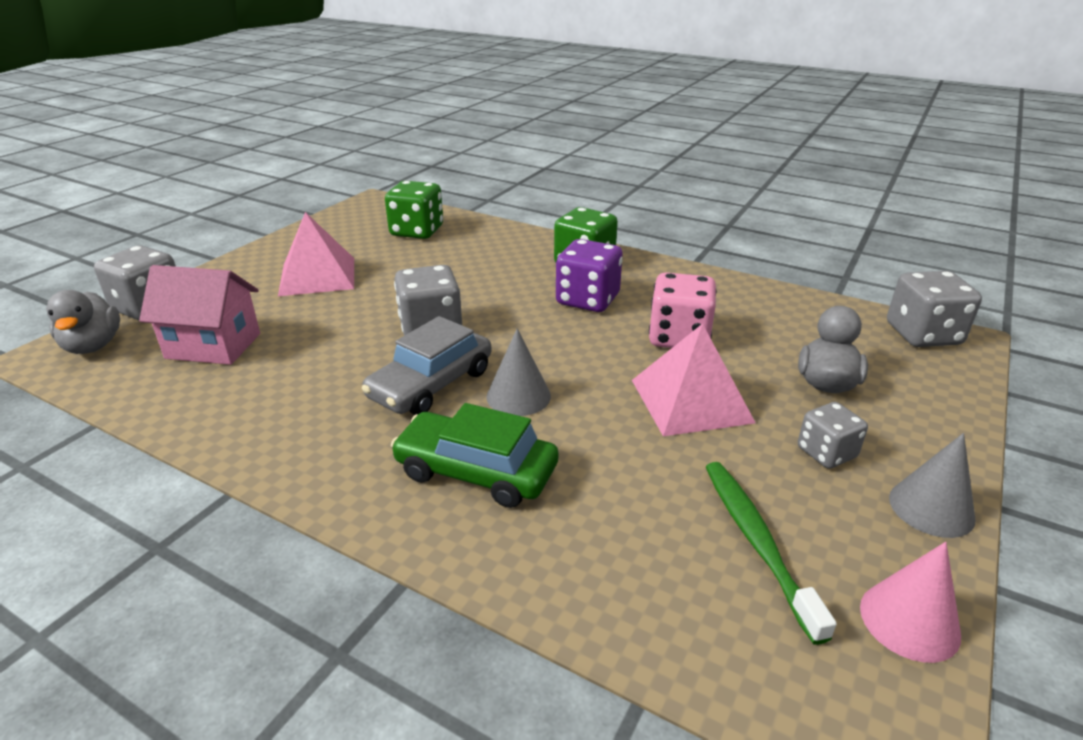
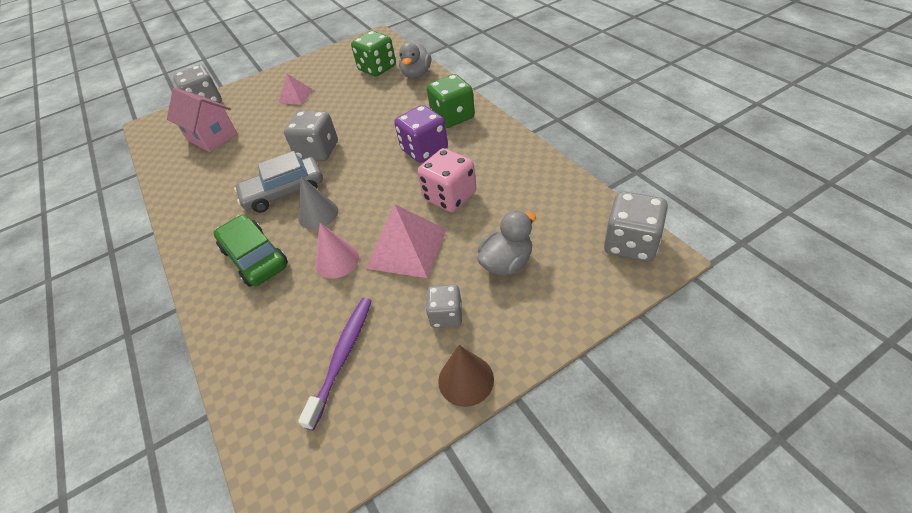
camera: 35 degrees right, 15 degrees up
(93, 346) = (167, 124): grey duck -> grey duck (416, 74)
(318, 276) = (296, 96): pink pyramid -> pink pyramid, size x0.59
(757, 542) = (342, 357): green toothbrush -> purple toothbrush
(909, 620) = (368, 441): pink cone -> pink cone (337, 260)
(931, 508) = (466, 379): grey cone -> brown cone

